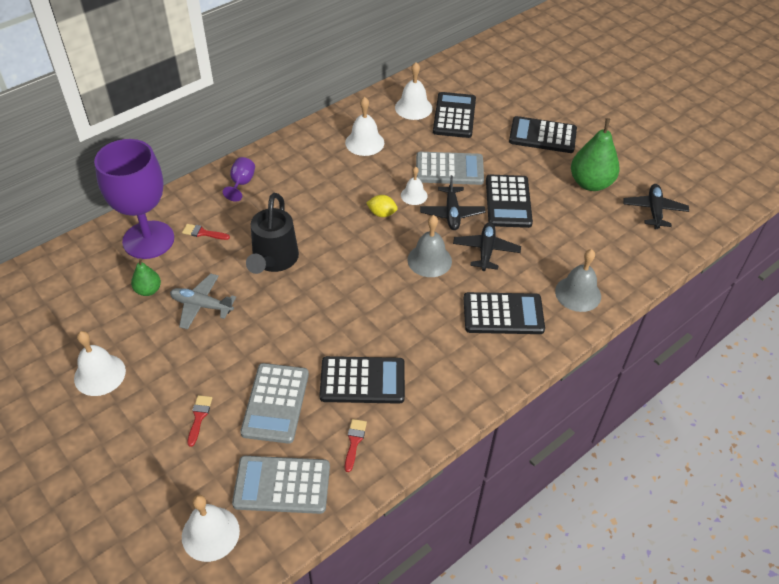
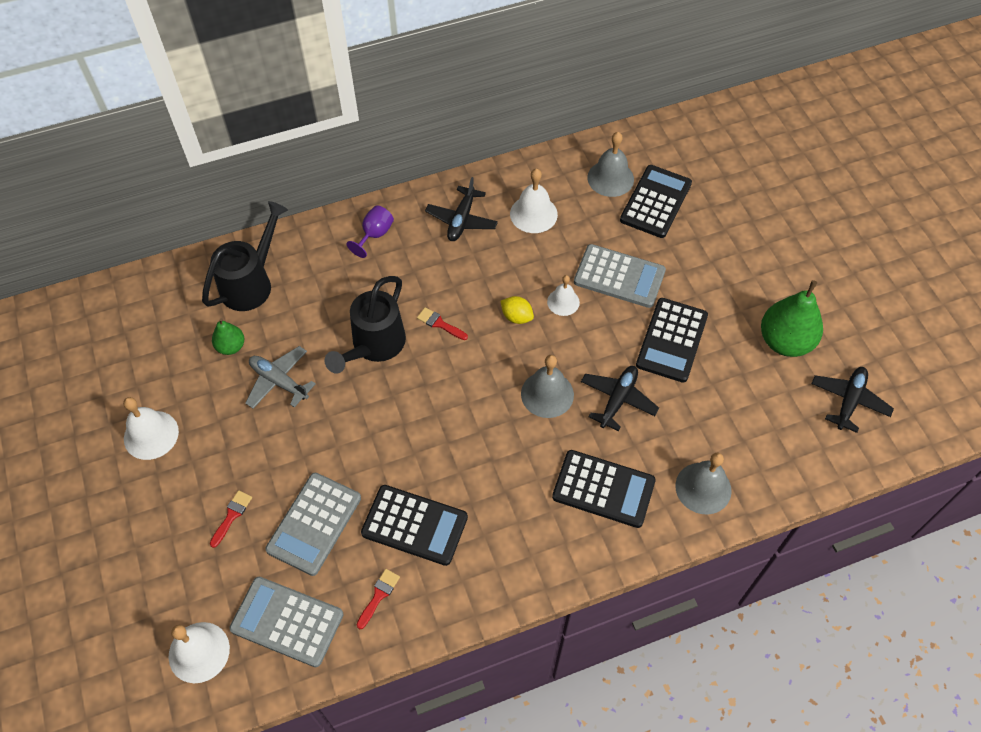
camera: 20 degrees right, 10 degrees up
(148, 240) = (251, 283): purple goblet -> black watering can
(203, 233) = (311, 289): red brush -> red brush (440, 324)
(413, 107) = (610, 178): white bell -> grey bell
(452, 213) = (598, 338): black plane -> black plane (461, 220)
(542, 136) = (753, 258): black calculator -> none

